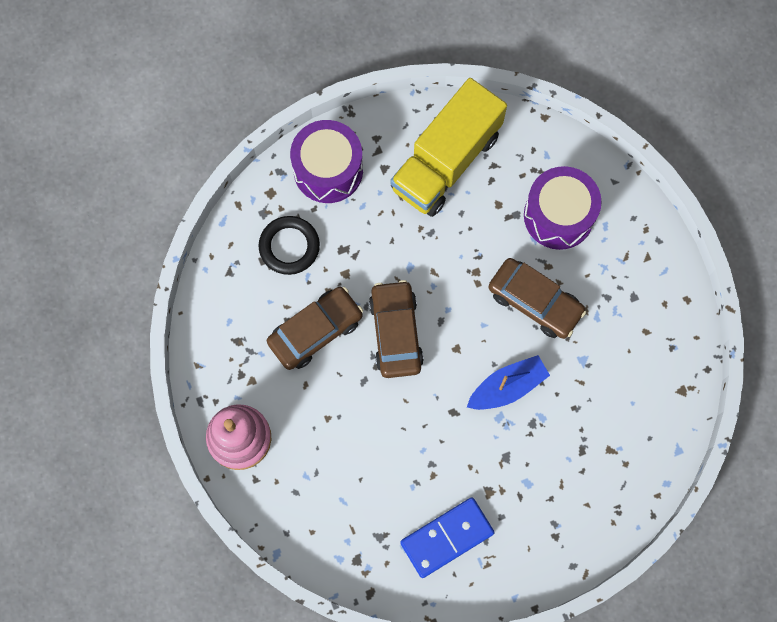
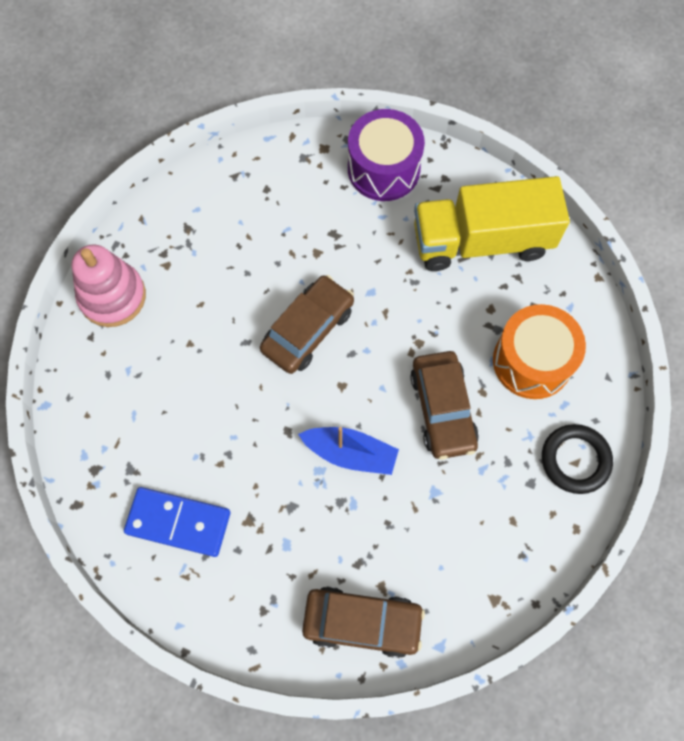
camera: 45 degrees right, 5 degrees down
(289, 247) = (296, 197): black ring -> black ring (575, 460)
(315, 331) = (250, 273): brown car -> brown car (362, 622)
(558, 216) = (532, 361): purple drum -> orange drum

